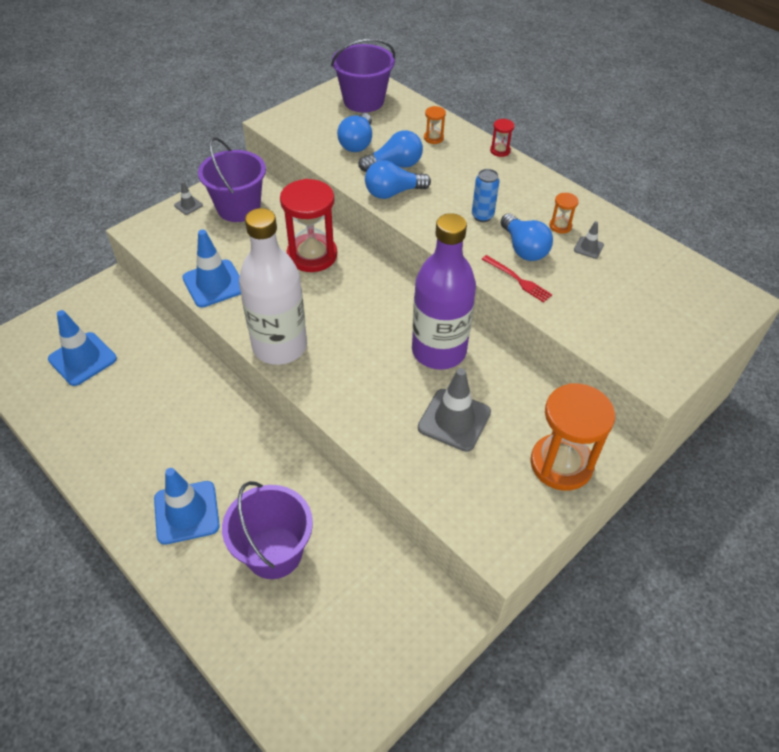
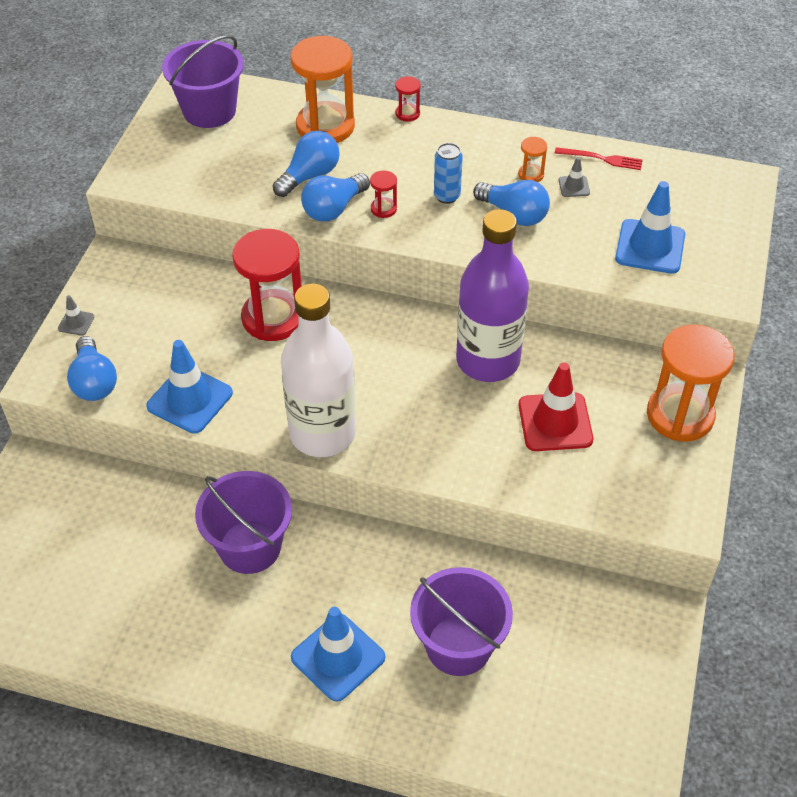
camera: 30 degrees left, 0 degrees up
(82, 359) = (74, 562): blue traffic cone -> blue traffic cone (650, 247)
(238, 208) = (140, 300): purple bucket -> purple bucket (250, 547)
(357, 143) = (246, 166): blue light bulb -> blue light bulb (94, 382)
(428, 206) = (383, 209): none -> red hourglass
(433, 138) = (325, 126): orange hourglass -> orange hourglass, size x2.35
(454, 420) = (555, 422): grey traffic cone -> red traffic cone
(517, 280) = (533, 250): red fork -> red fork (601, 159)

